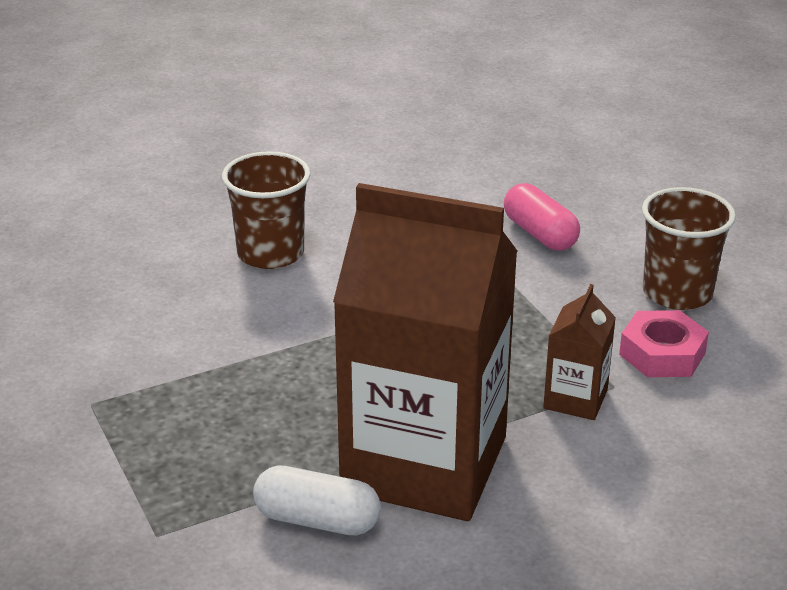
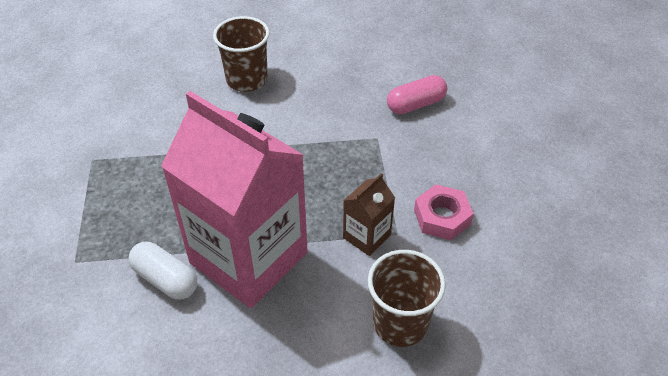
camera: 20 degrees right, 15 degrees up
(424, 464) = (248, 258): brown carton -> pink carton
(540, 234) = (416, 104): pink capsule -> pink capsule turned 75 degrees clockwise
(677, 293) = (478, 172): brown cup -> brown cup (400, 323)

